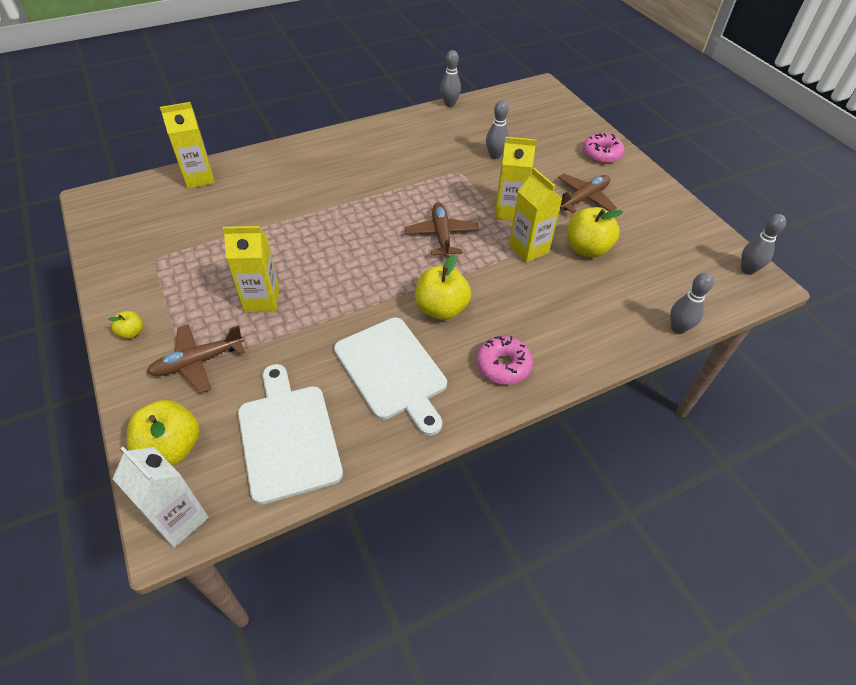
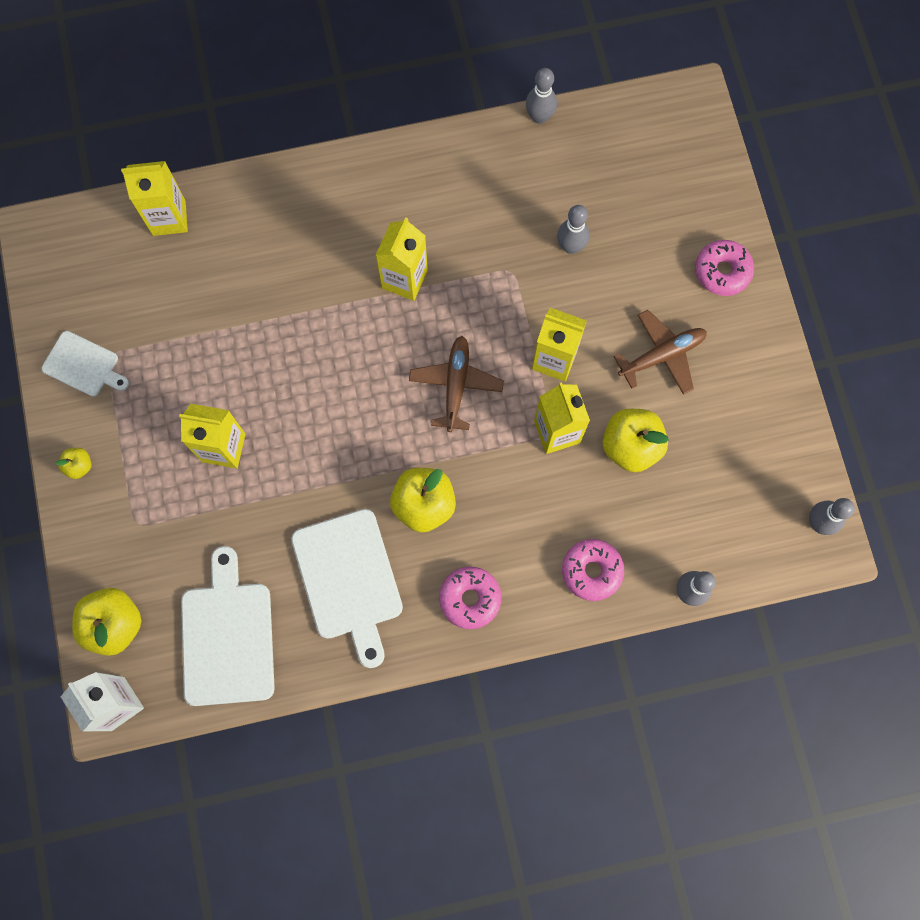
camera: 15 degrees right, 25 degrees up
(134, 267) = (83, 365): none -> white cutting board
(198, 362) = (146, 522): brown plane -> none
(384, 186) = (404, 279): none -> yellow carton
(595, 328) = (591, 571): none -> pink donut

